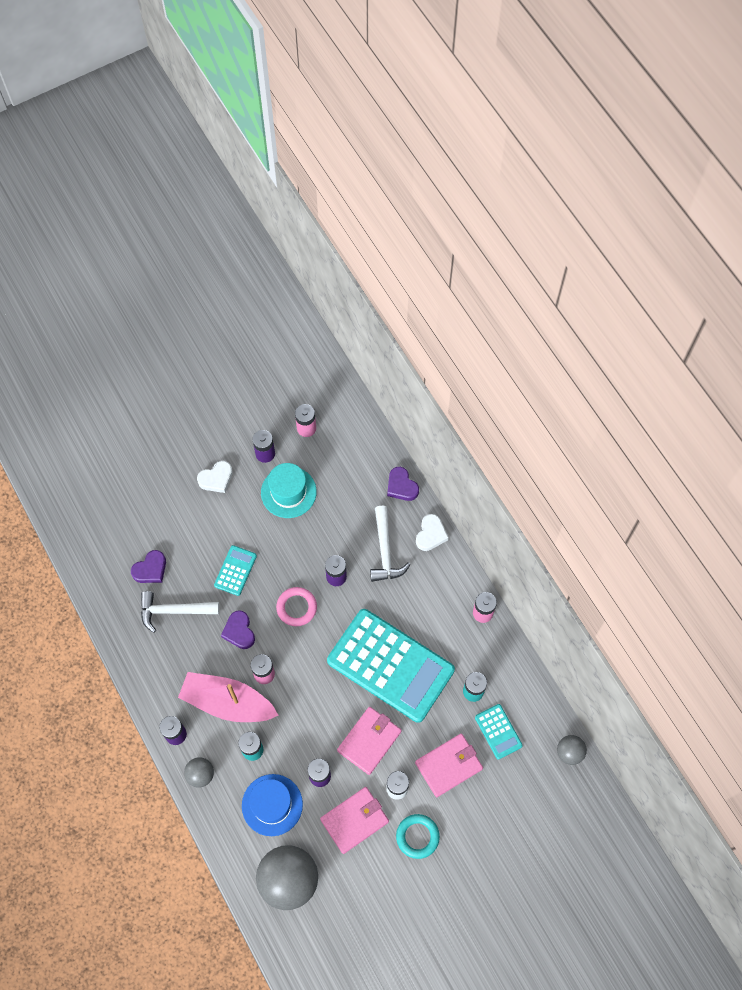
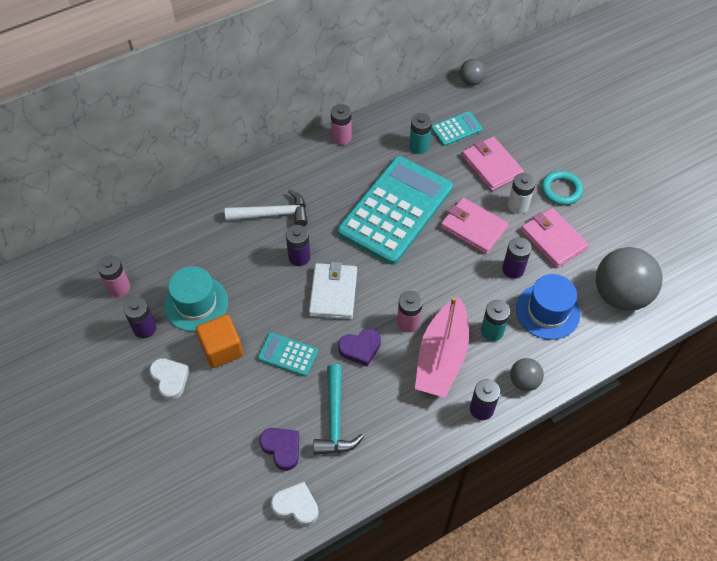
camera: 90 degrees left, 10 degrees down
(174, 611) = (335, 418): white hammer -> turquoise hammer
(243, 517) = (222, 349): none -> orange cube
(296, 607) = (333, 293): pink ring -> white wallet
(401, 486) = (201, 200): purple heart -> none
(431, 534) = (257, 176): white heart -> white heart (296, 506)

